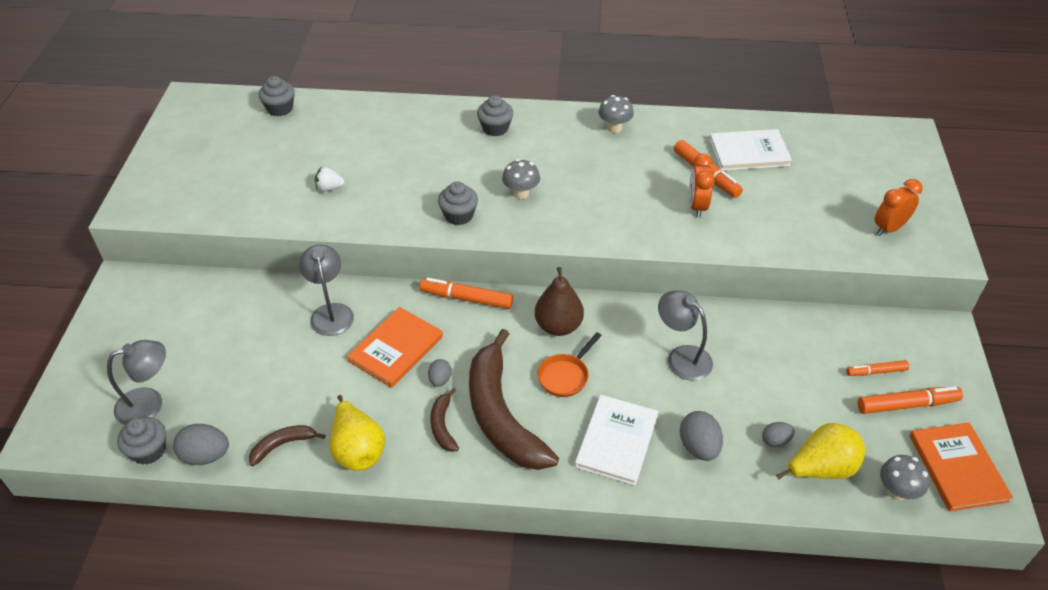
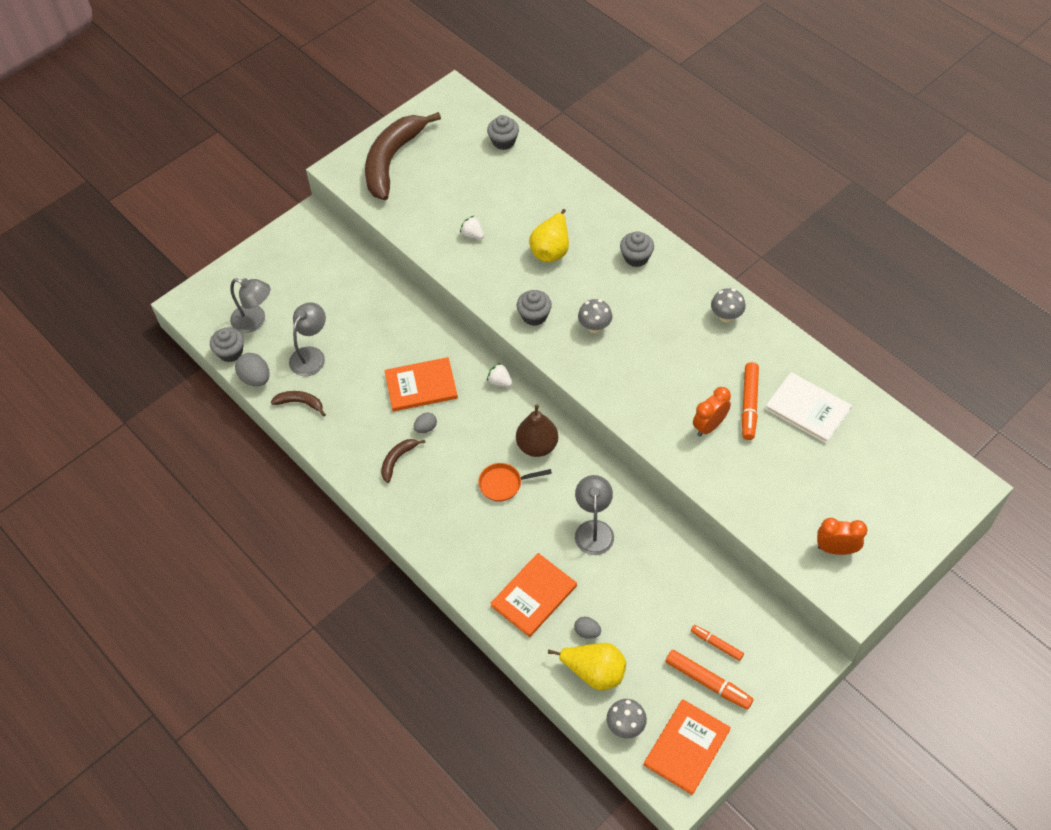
camera: 45 degrees right, 10 degrees up
(330, 312) = (407, 330): grey lamp -> grey lamp (311, 355)
(358, 450) = (336, 438): yellow pear -> yellow pear (551, 250)
(467, 299) = (500, 382): orange marker -> white strawberry
(501, 415) = (438, 479): brown banana -> brown banana (392, 160)
(616, 441) = (488, 551): white book -> none
(699, 447) = (534, 596): grey egg -> orange book

